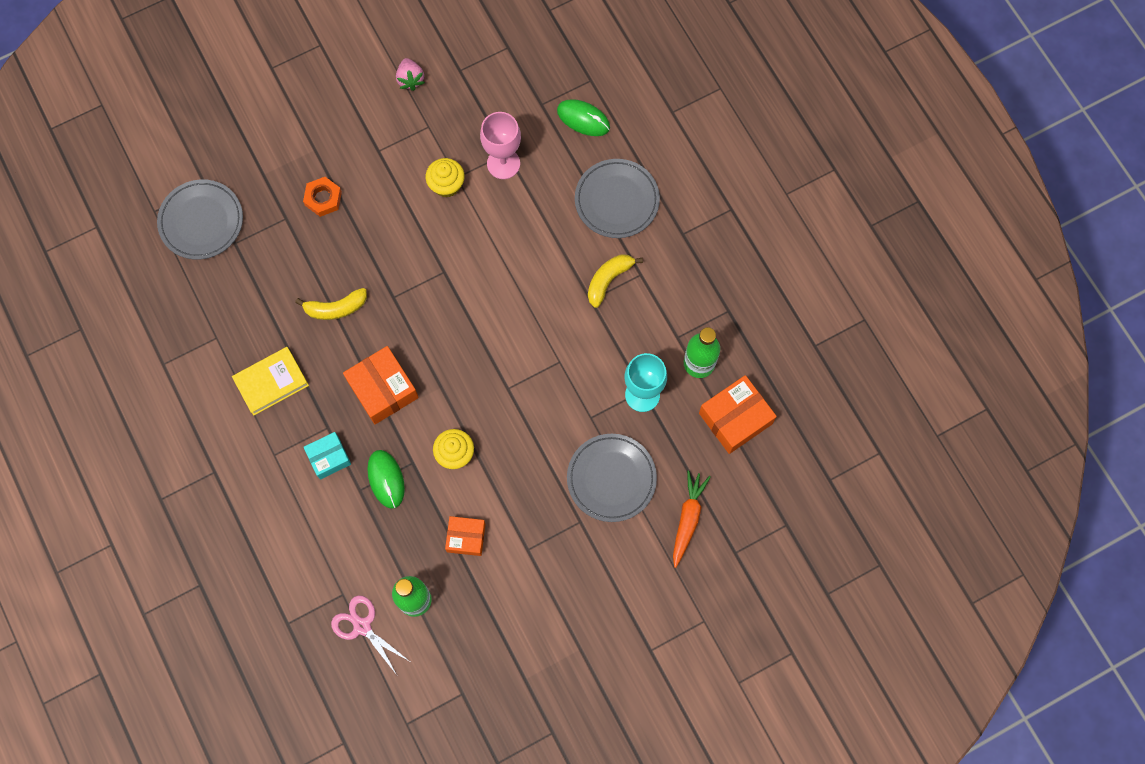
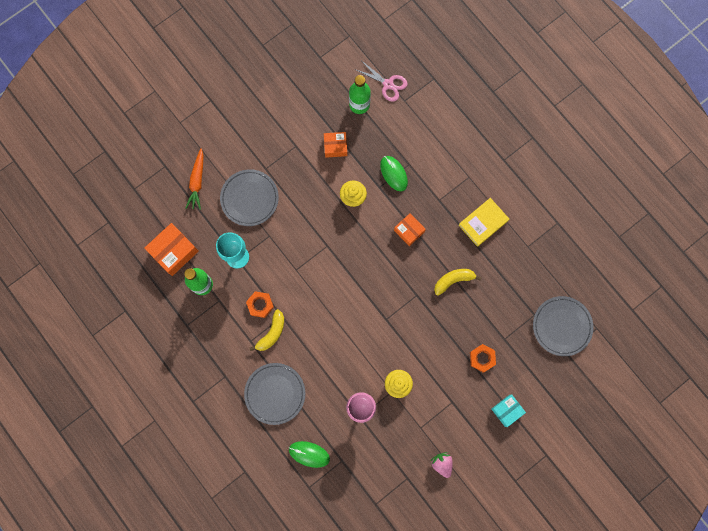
camera: 170 degrees right, 5 degrees up
(329, 458) = (433, 181): turquoise box -> turquoise box (507, 410)
(383, 389) = (409, 231): orange box -> orange box, size x0.63
(619, 321) = (260, 305): none -> orange nut

